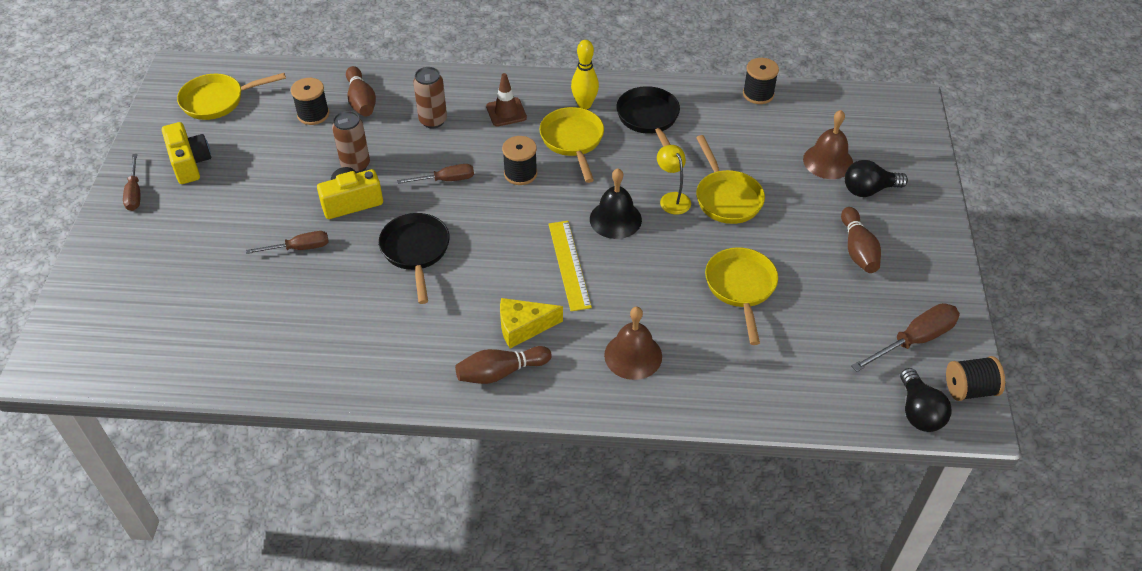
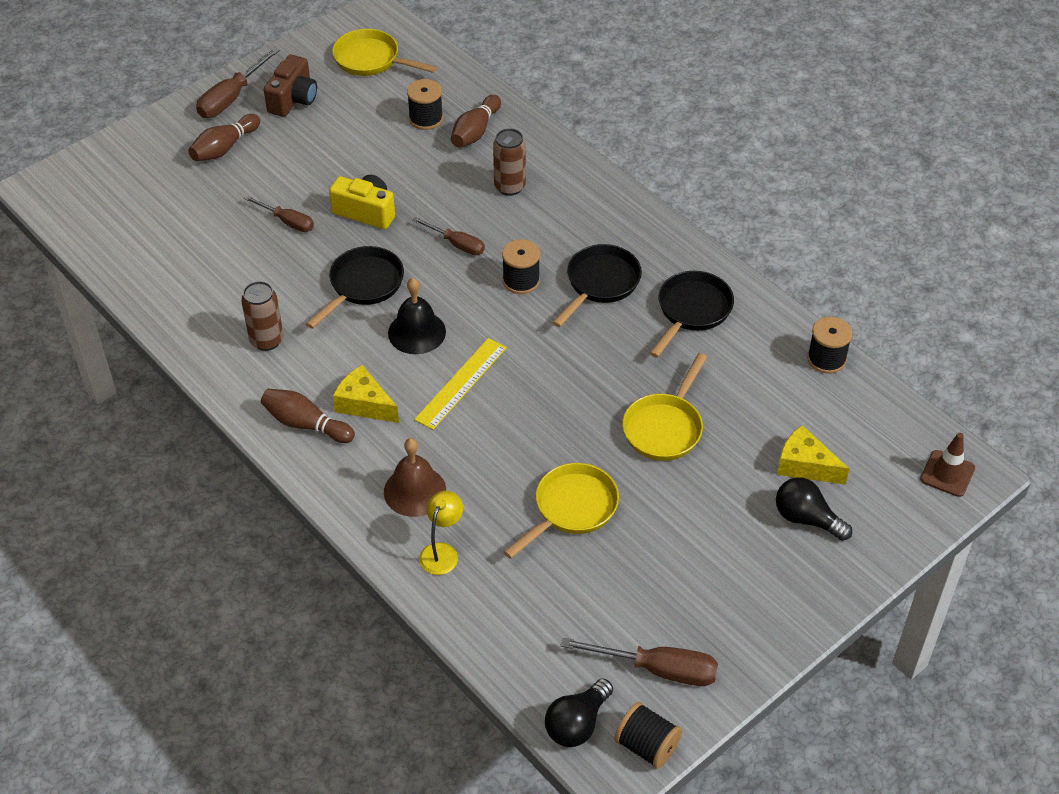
camera: 45 degrees right, 0 degrees up
(135, 193) = (232, 98): brown screwdriver -> brown screwdriver, size x1.53
(190, 163) = (293, 99): yellow camera -> brown camera
(355, 165) = (405, 183): brown can -> brown can (266, 340)
(506, 112) = (577, 220): brown traffic cone -> brown traffic cone (947, 473)
(573, 141) = (600, 284): yellow pan -> black pan
(584, 104) = (652, 259): yellow bowling pin -> none
(615, 219) = (546, 375): black bell -> black bell (417, 332)
(672, 198) = (617, 393): yellow lamp -> yellow lamp (442, 552)
(828, 161) = (805, 465): brown bell -> yellow cheese
(857, 250) = (718, 559): brown bowling pin -> brown bowling pin (224, 148)

